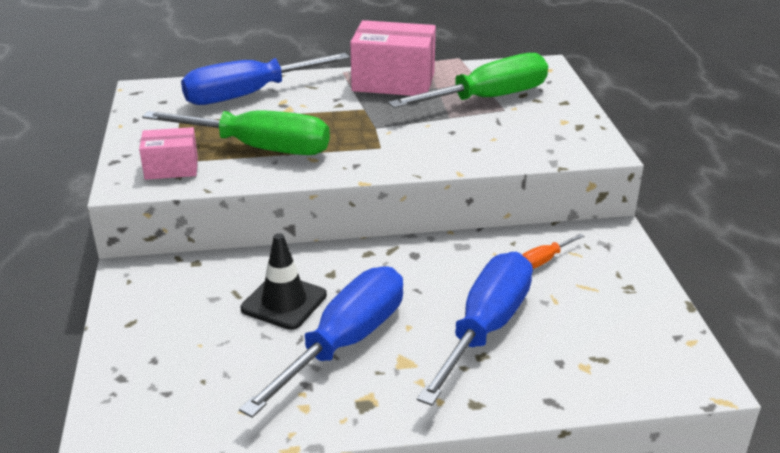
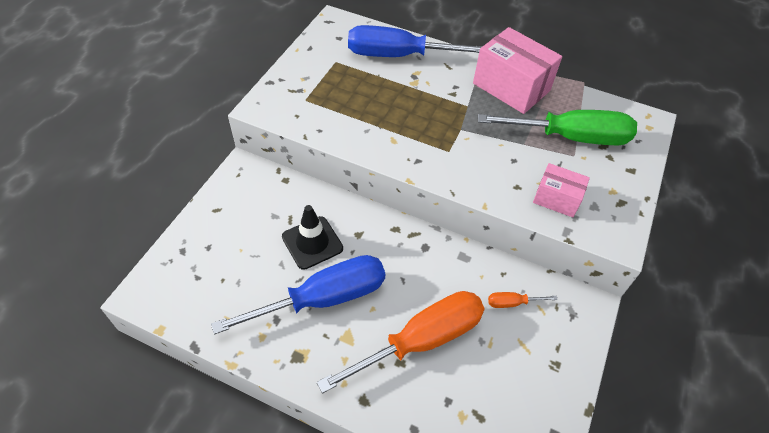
camera: 30 degrees right, 20 degrees up
(171, 168) = (298, 105): pink box -> pink box (556, 199)
(259, 148) = (366, 112): green screwdriver -> none
(485, 328) = (421, 340): blue screwdriver -> orange screwdriver

